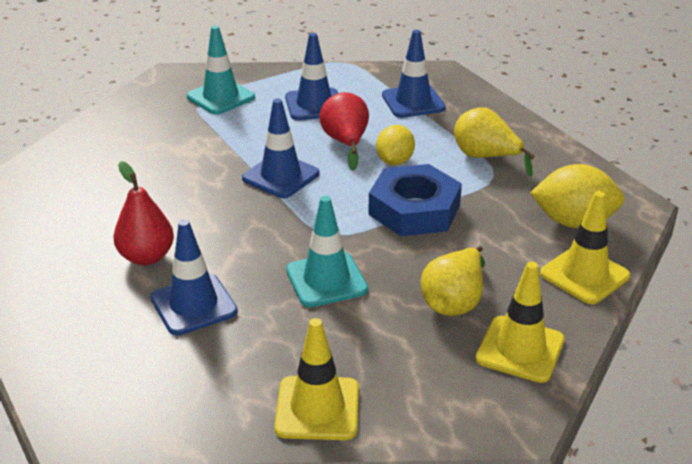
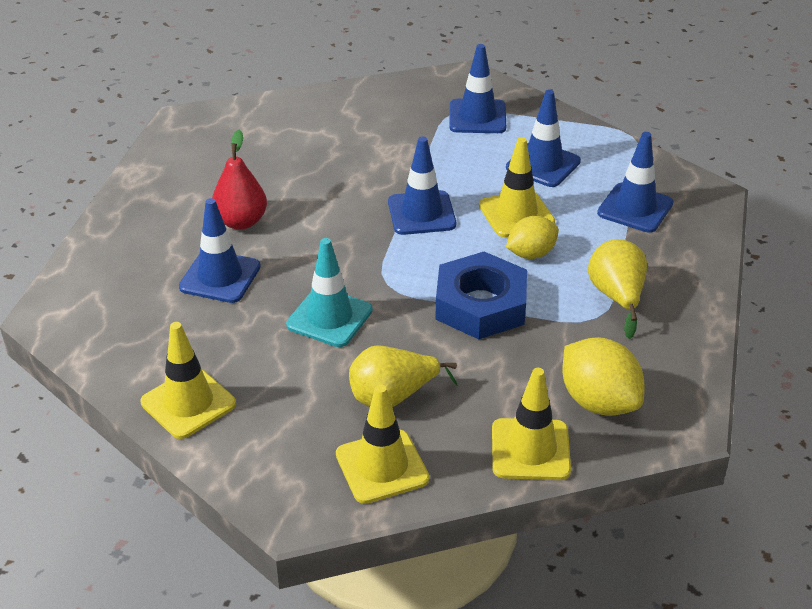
camera: 45 degrees right, 5 degrees up
(220, 97) = (477, 117): turquoise traffic cone -> blue traffic cone
(346, 143) = (516, 214): red pear -> yellow traffic cone

